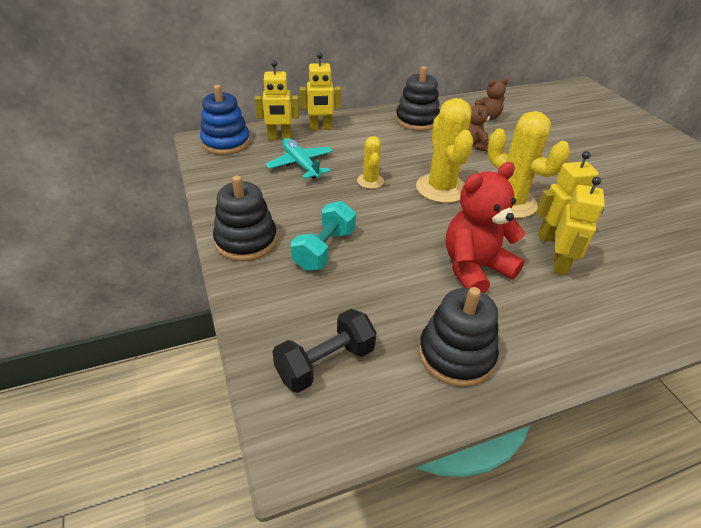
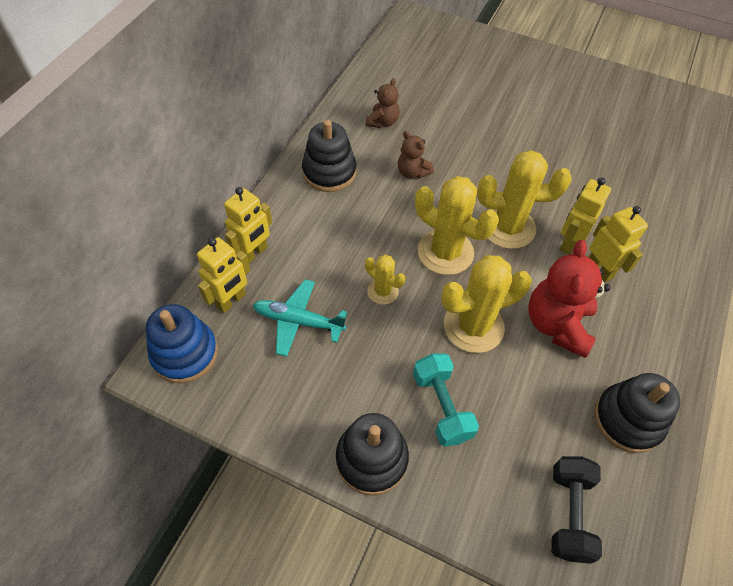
camera: 45 degrees left, 15 degrees up
(406, 230) = (473, 326): none -> yellow cactus

